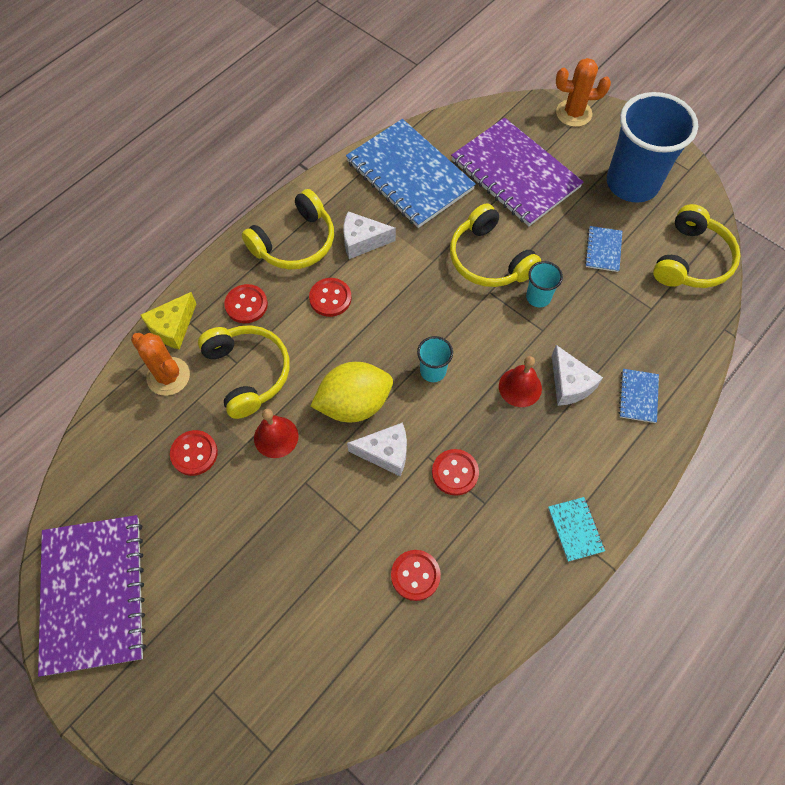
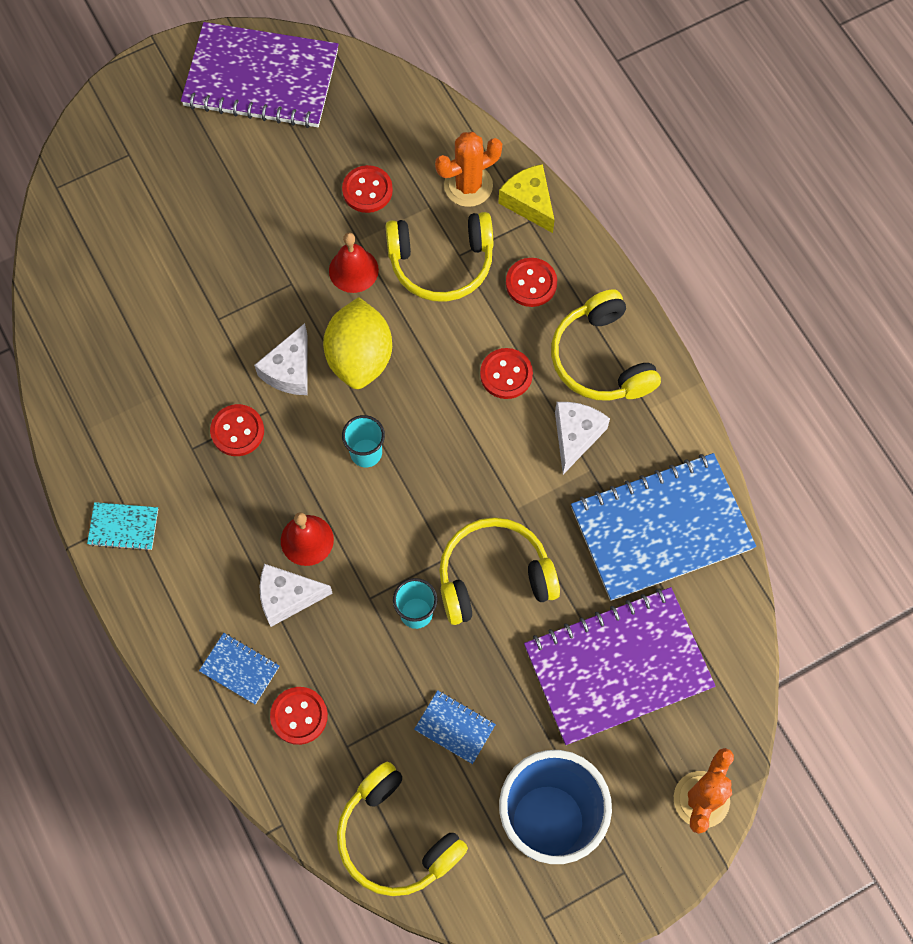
camera: 110 degrees right, 5 degrees up
(415, 575) = (150, 355): red button -> red button (299, 716)

